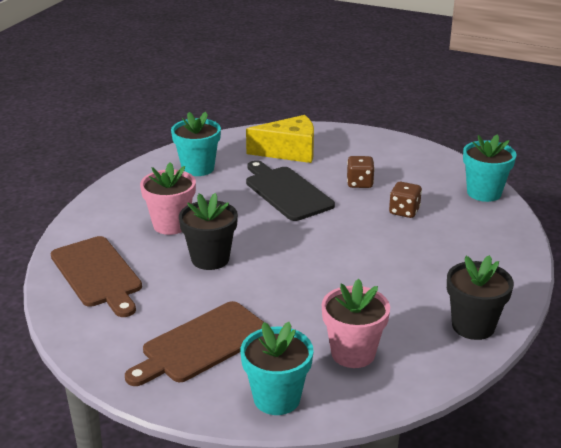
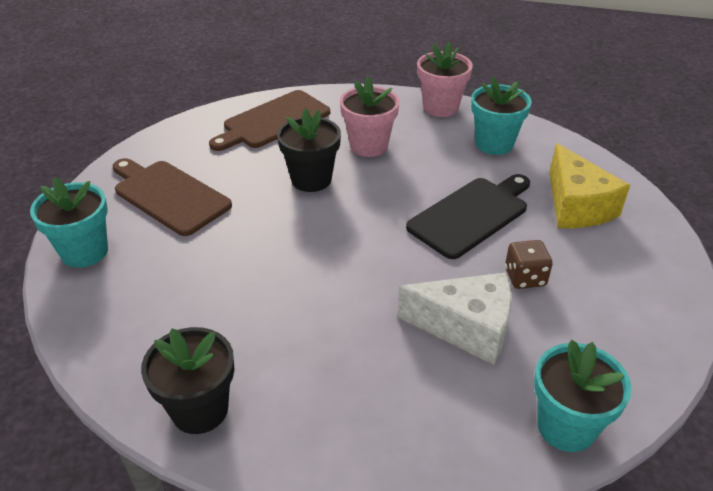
camera: 80 degrees right, 10 degrees up
(353, 353) = (149, 299): pink flower pot -> pink flower pot (440, 107)
(404, 211) = (466, 328): brown dice -> white cheese

